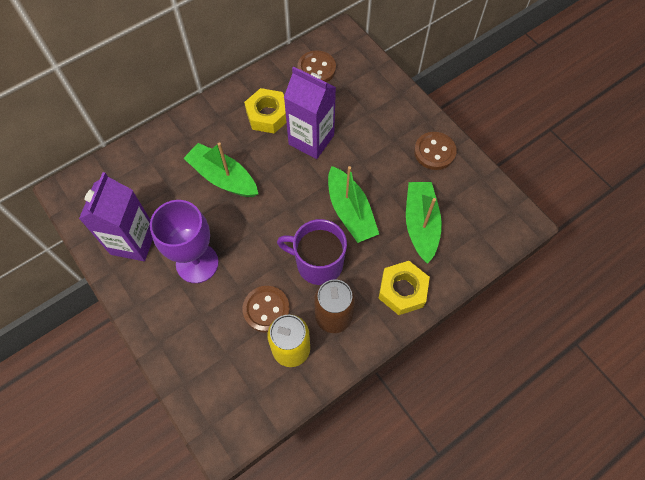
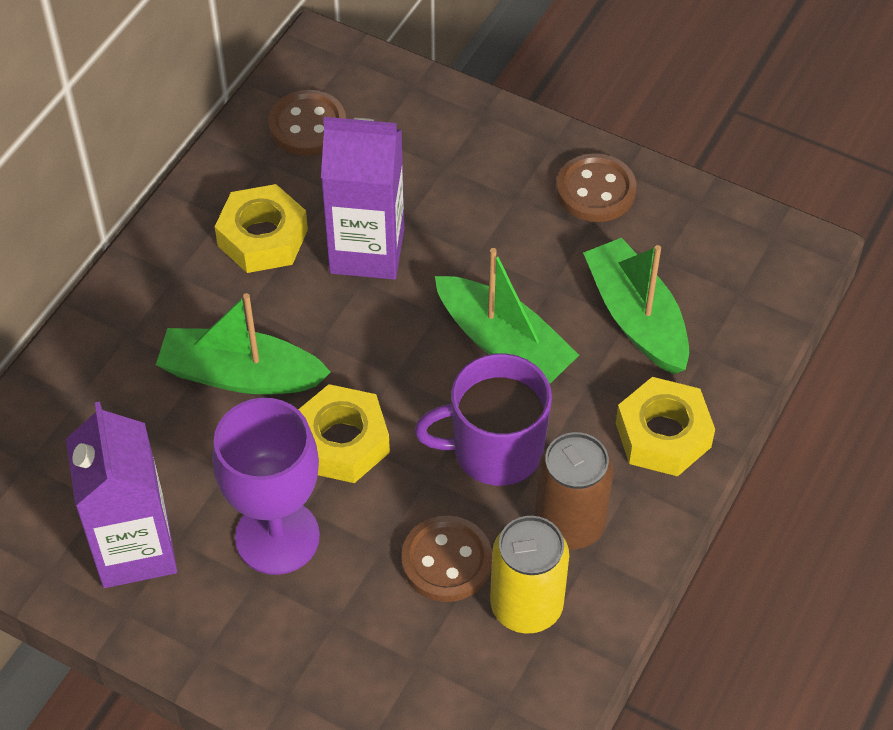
camera: 25 degrees left, 10 degrees down
(250, 229) = (342, 442): none -> yellow nut

